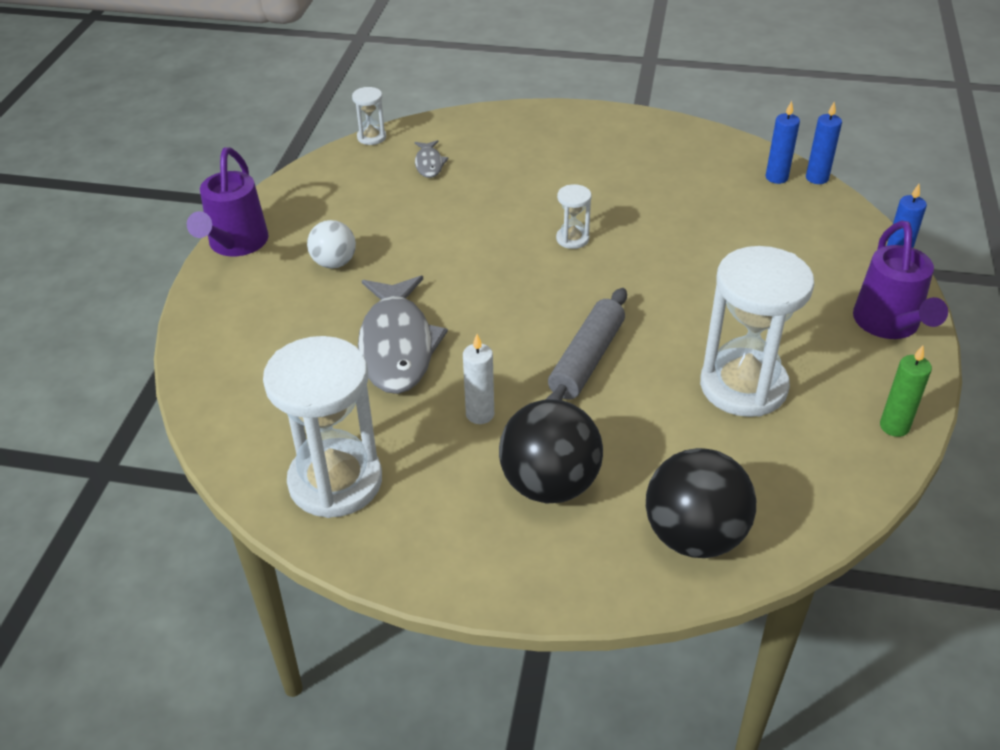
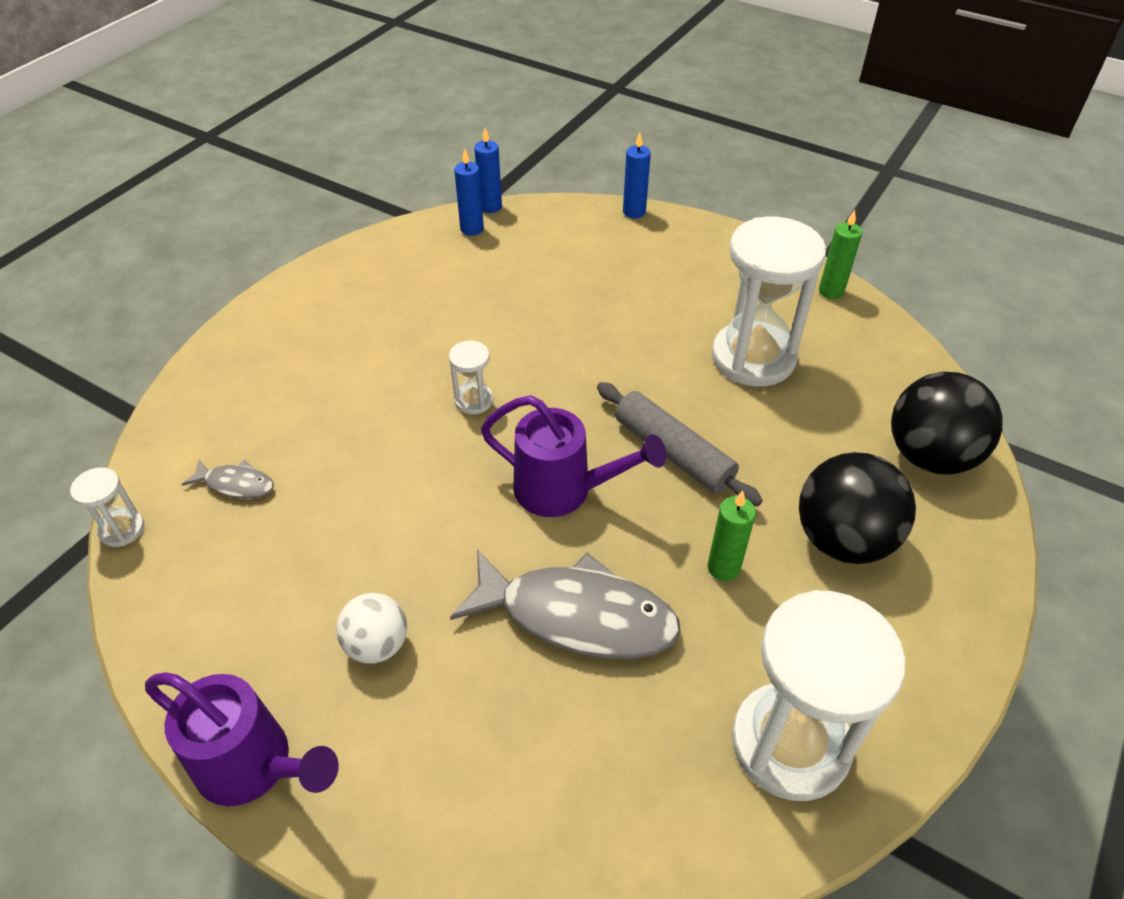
camera: 70 degrees left, 5 degrees up
(480, 414) = (723, 568): white candle -> green candle
(889, 325) = (710, 246): purple watering can -> purple watering can (563, 490)

